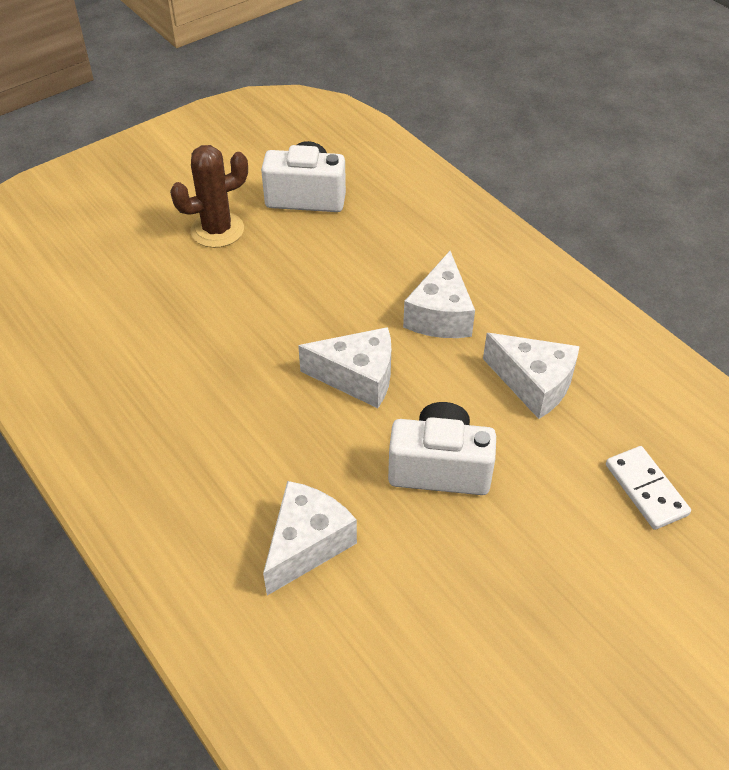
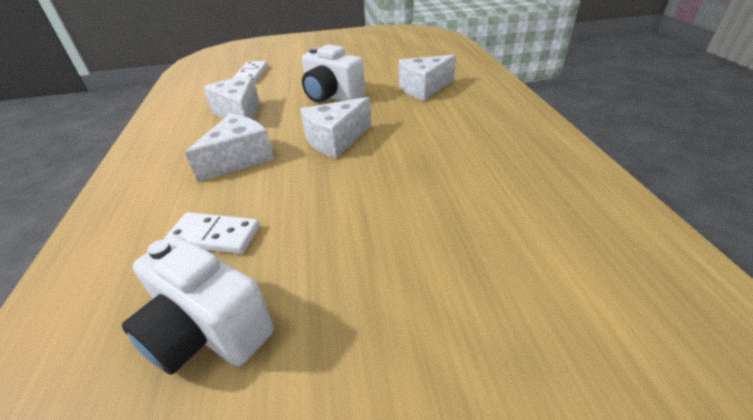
camera: 150 degrees left, 10 degrees down
(217, 230) = (361, 320): brown cactus -> none
(357, 377) = (336, 140): white cheese -> white cheese turned 75 degrees counterclockwise
(369, 241) = (215, 235): none -> white domino

